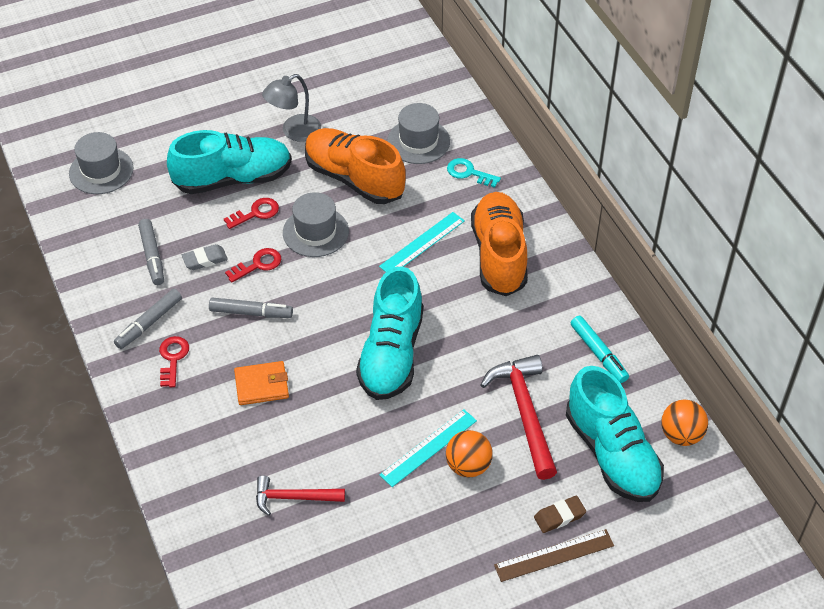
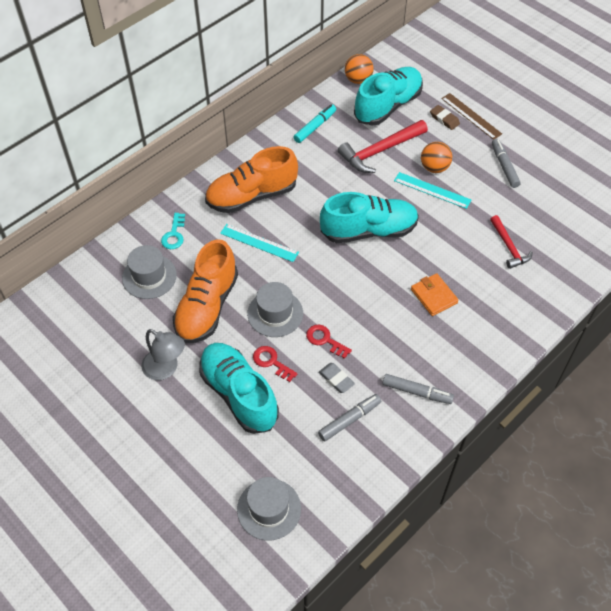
camera: 110 degrees left, 5 degrees up
(173, 358) = (440, 361): red key -> none
(251, 313) = (373, 327): grey marker -> grey marker (504, 166)

